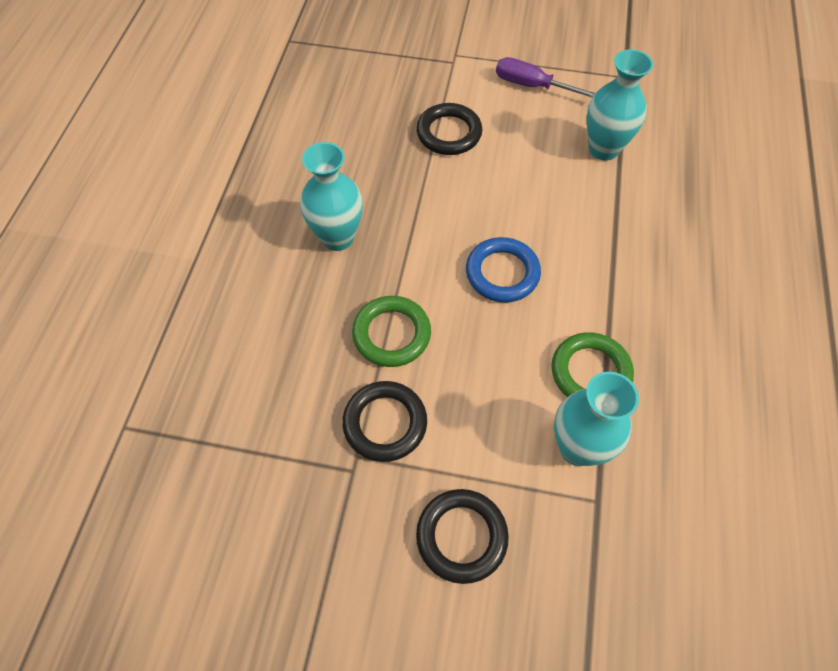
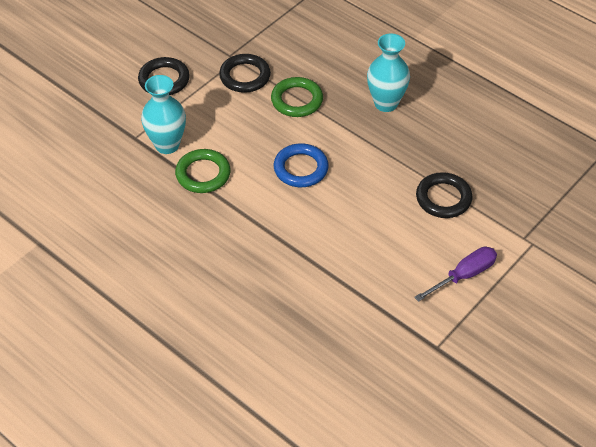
camera: 120 degrees right, 10 degrees down
(603, 149) = (366, 283): turquoise vase -> none

